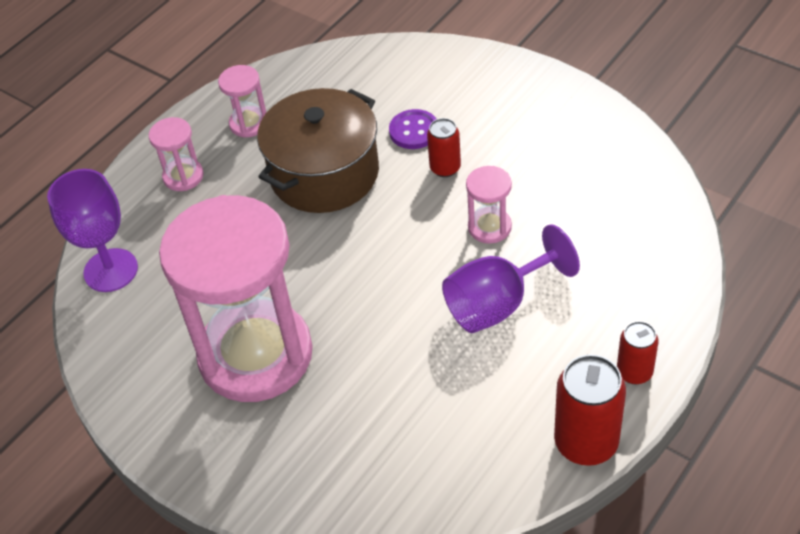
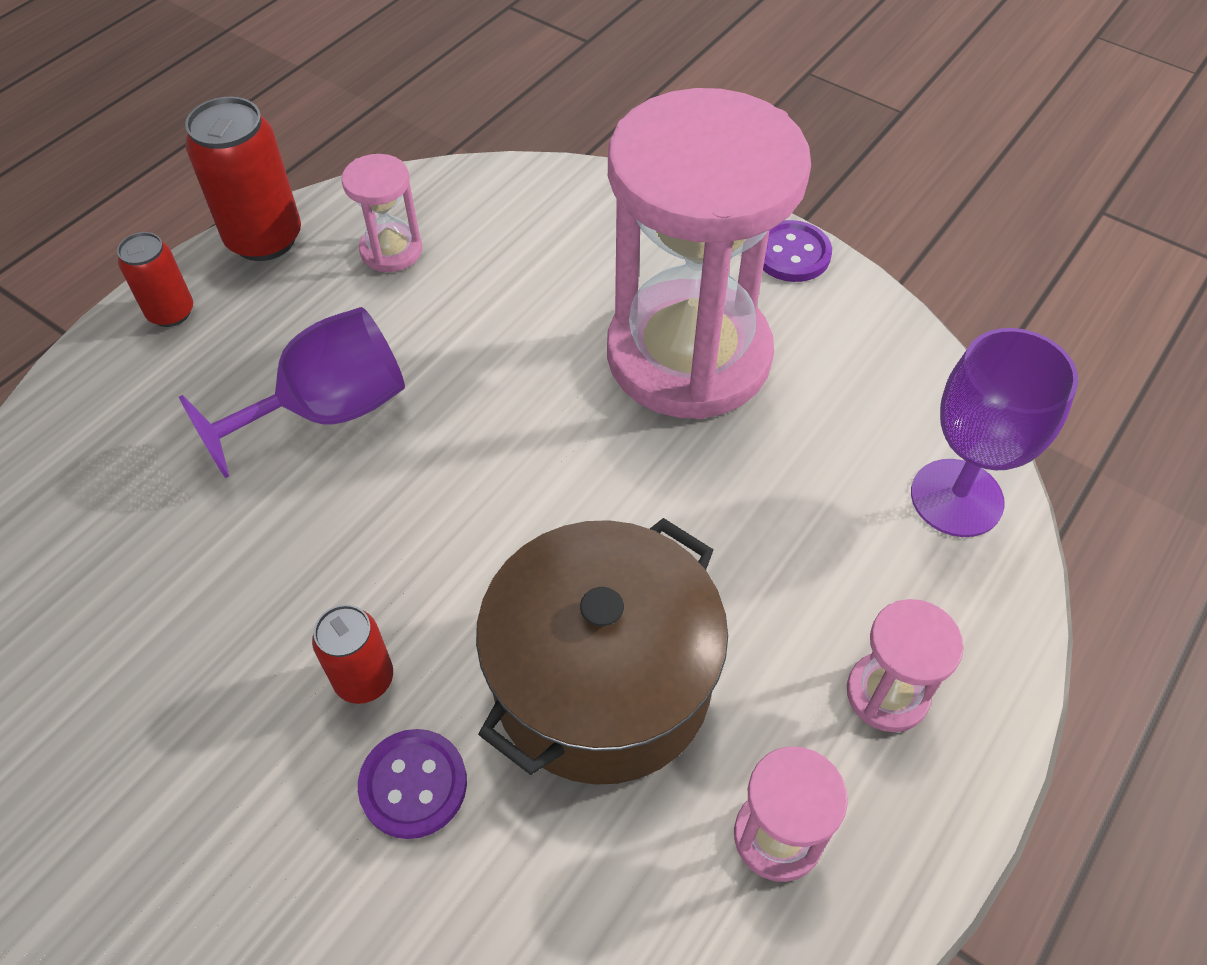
camera: 175 degrees right, 5 degrees up
(163, 445) = (792, 254): none -> purple button
(489, 227) = (309, 543): pink hourglass -> pink hourglass (391, 250)

